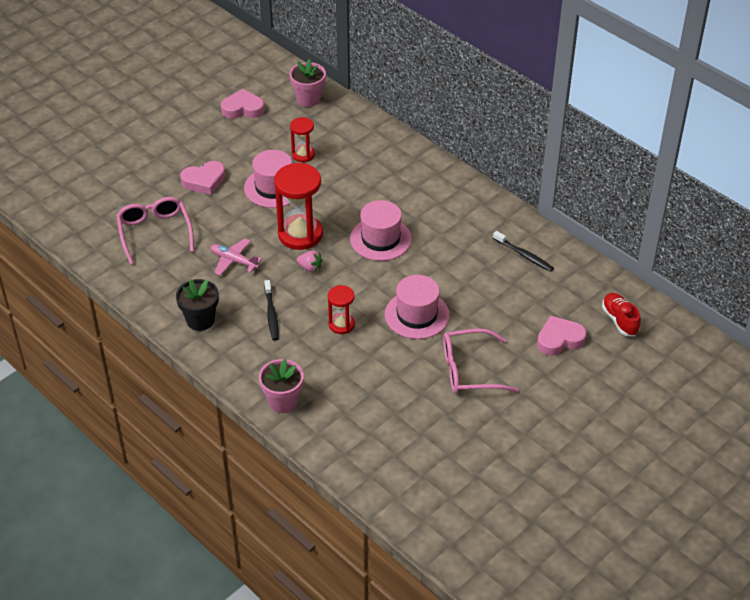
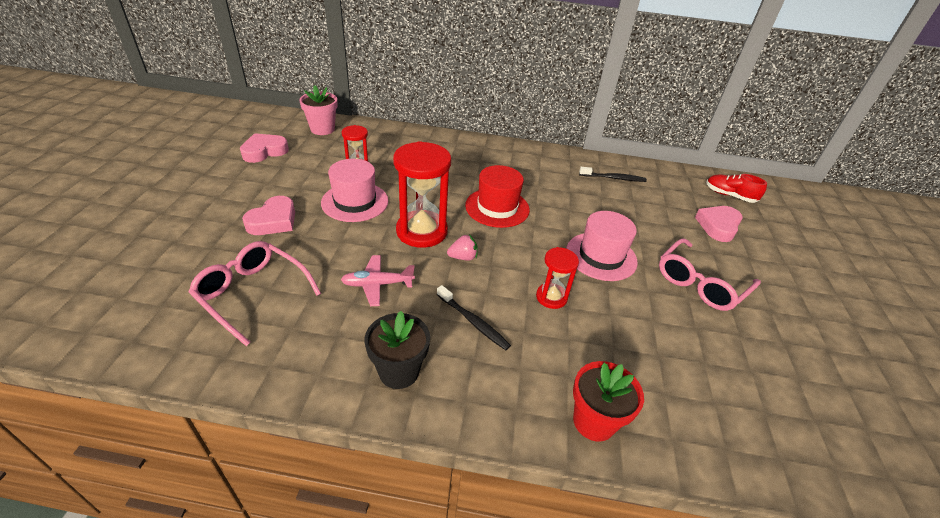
camera: 40 degrees left, 5 degrees down
(283, 401) = (594, 421): pink flower pot -> red flower pot
(380, 239) = (497, 207): pink hat -> red hat

